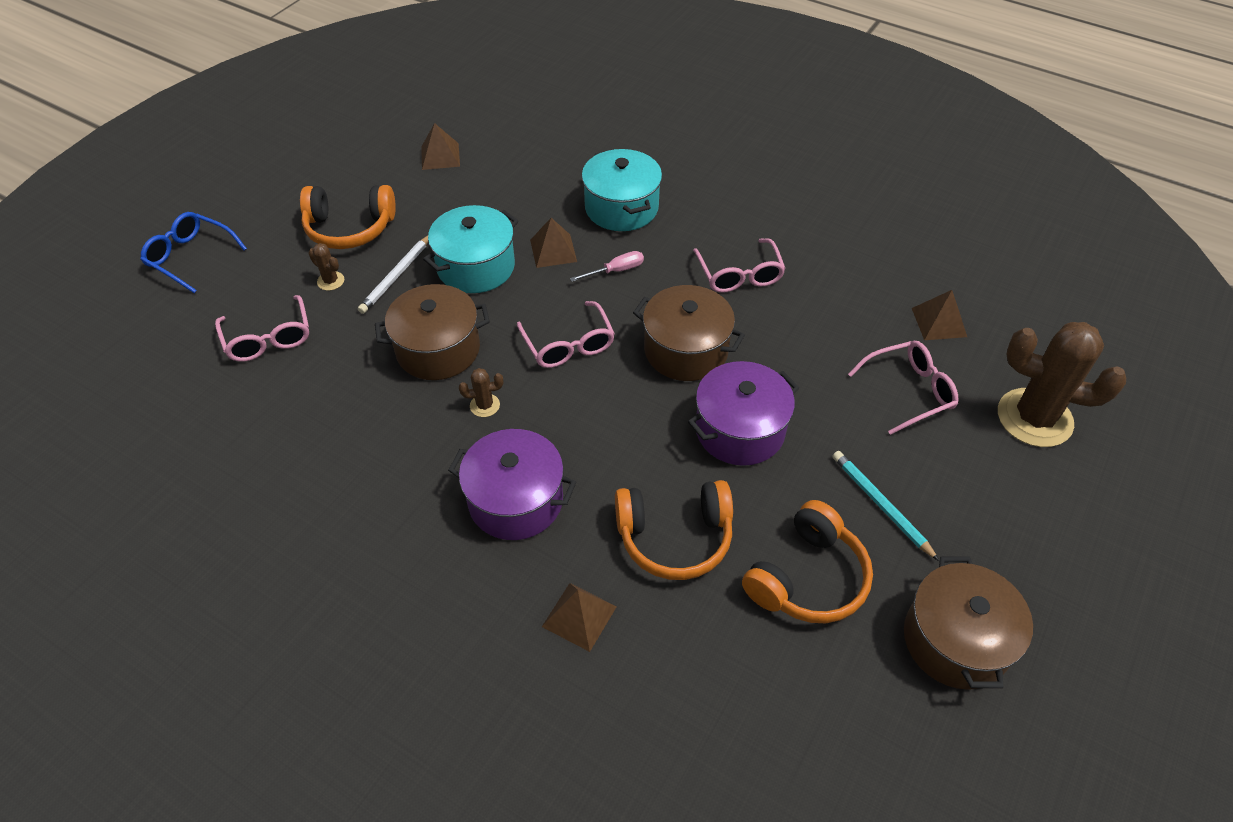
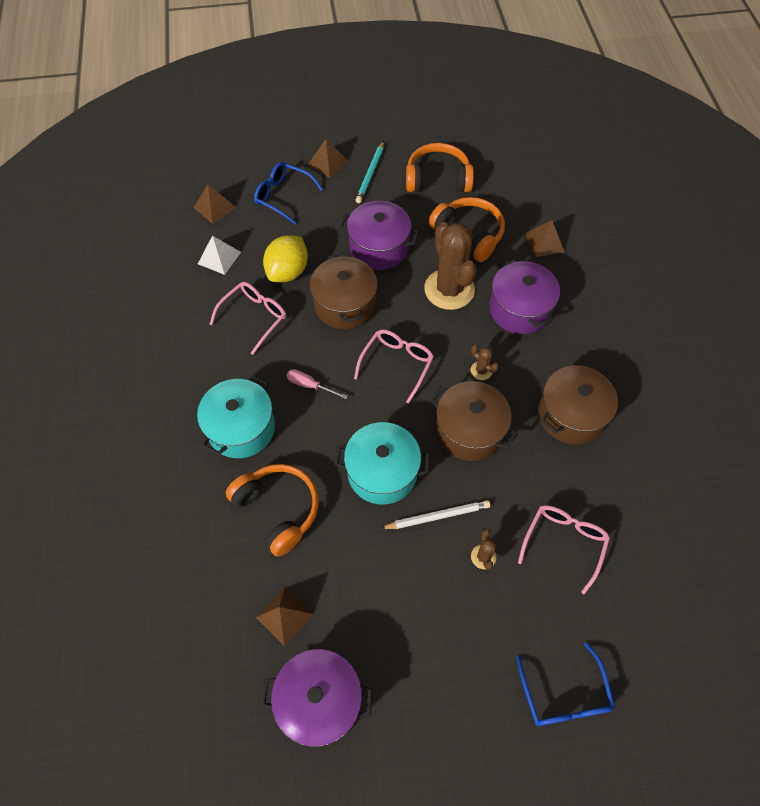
camera: 130 degrees left, 10 degrees up
(350, 228) = (425, 600): orange headphones -> orange headphones (278, 510)
(366, 144) = (320, 700): none -> purple pot
(553, 250) = (323, 437): brown pyramid -> brown pyramid (328, 163)
(778, 331) = (288, 272): none -> yellow lemon
(850, 289) = (219, 257): none -> white pyramid
(909, 391) = (283, 196): pink glasses -> blue glasses
(955, 640) = (416, 123): brown pot -> brown pot (571, 415)
(1034, 418) = (257, 145): brown cactus -> brown cactus (449, 289)

